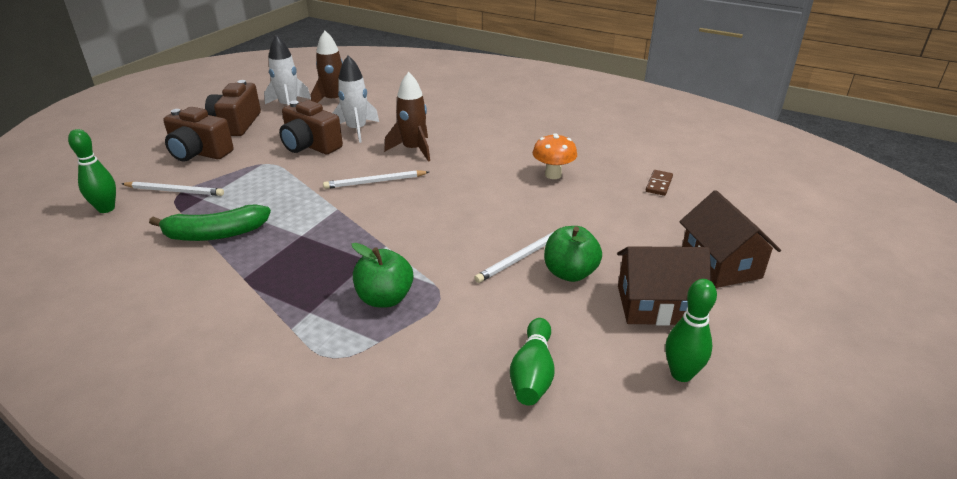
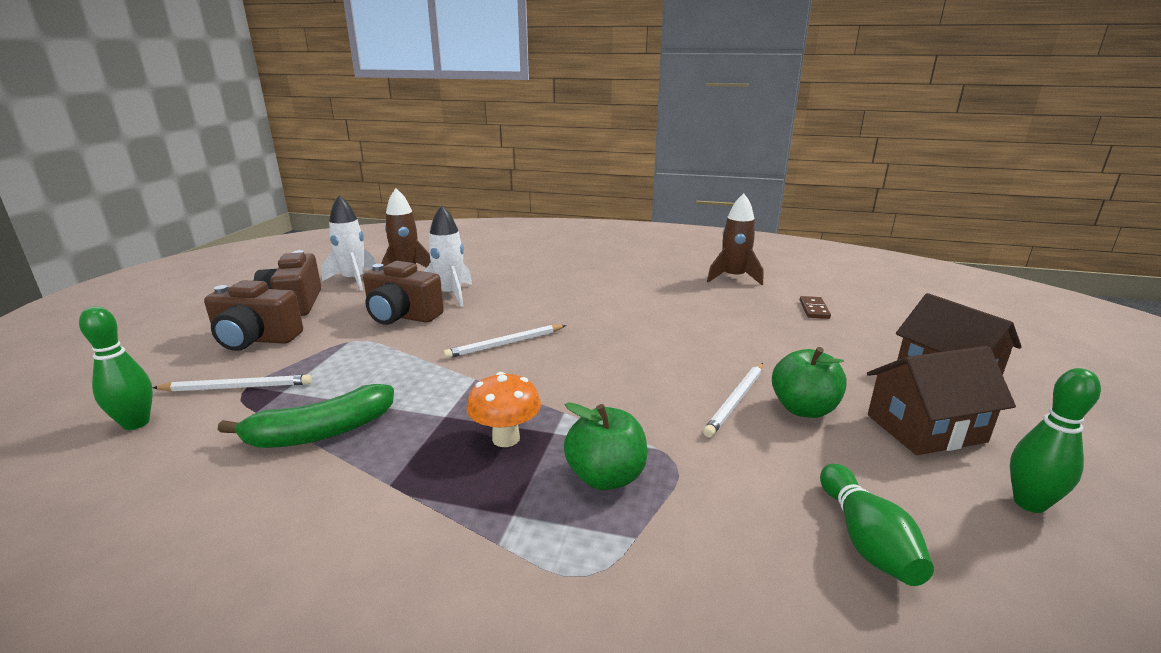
camera: 15 degrees left, 10 degrees down
(413, 150) = (529, 307): brown rocket -> brown rocket (733, 278)
(553, 175) = (701, 313): orange mushroom -> orange mushroom (506, 438)

